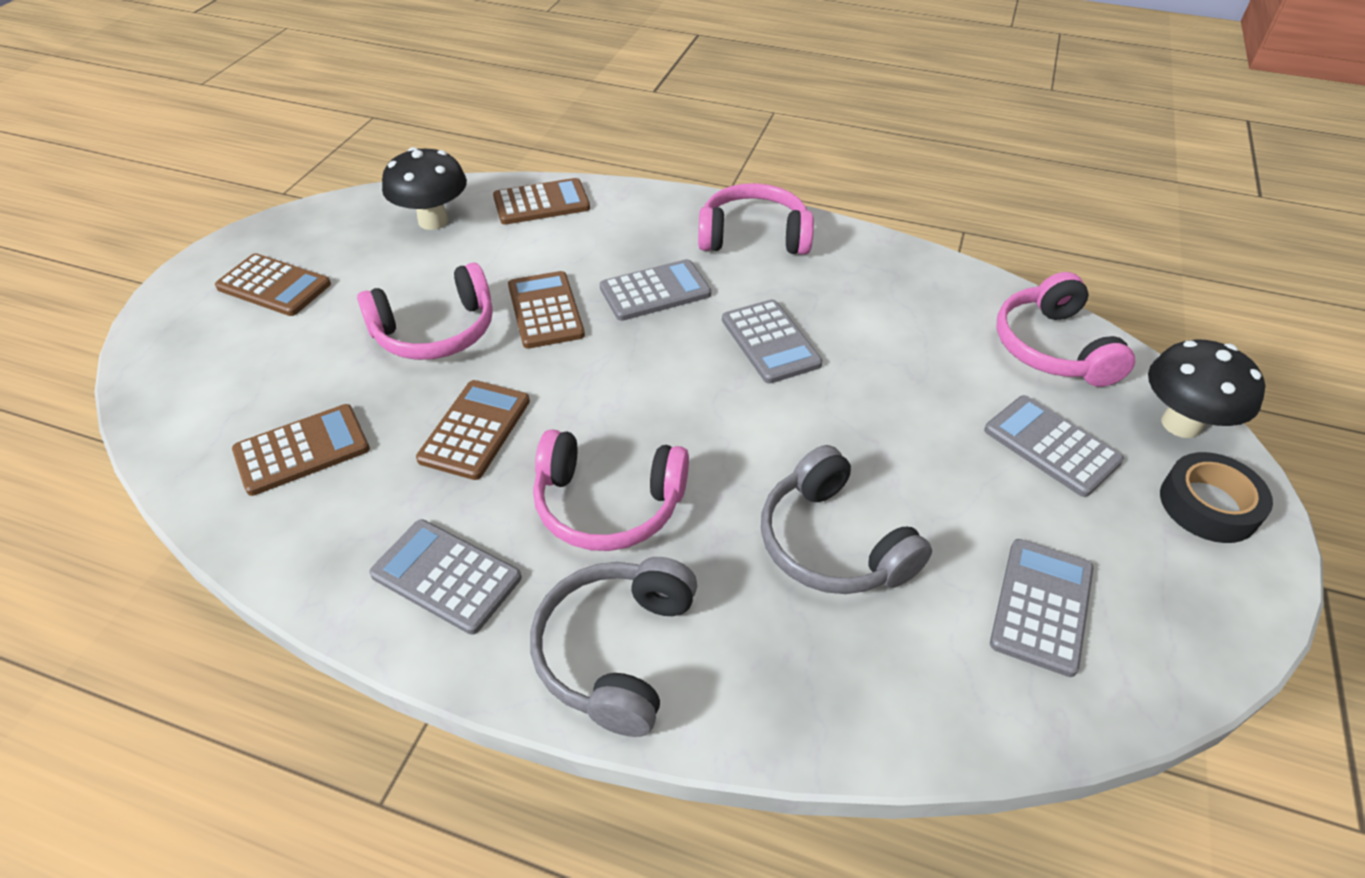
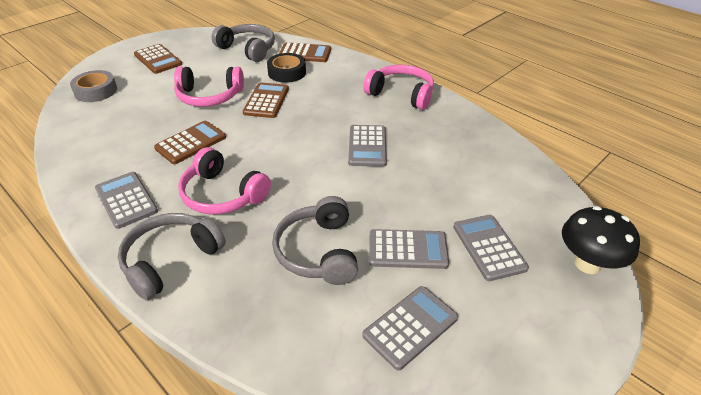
camera: 25 degrees right, 5 degrees down
(199, 385) = (96, 91): none -> grey tape
(302, 450) = (113, 128): brown calculator -> none
(433, 221) = (248, 49): black mushroom -> grey headphones
(655, 291) = (327, 106): grey calculator -> grey calculator (408, 249)
(1052, 348) = (534, 197): pink headphones -> none
(1208, 505) = (568, 314): black tape -> black tape (287, 72)

